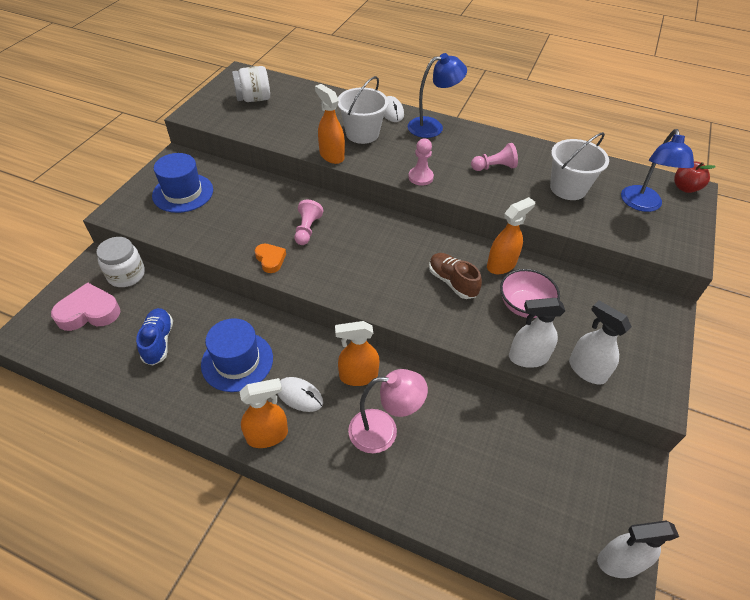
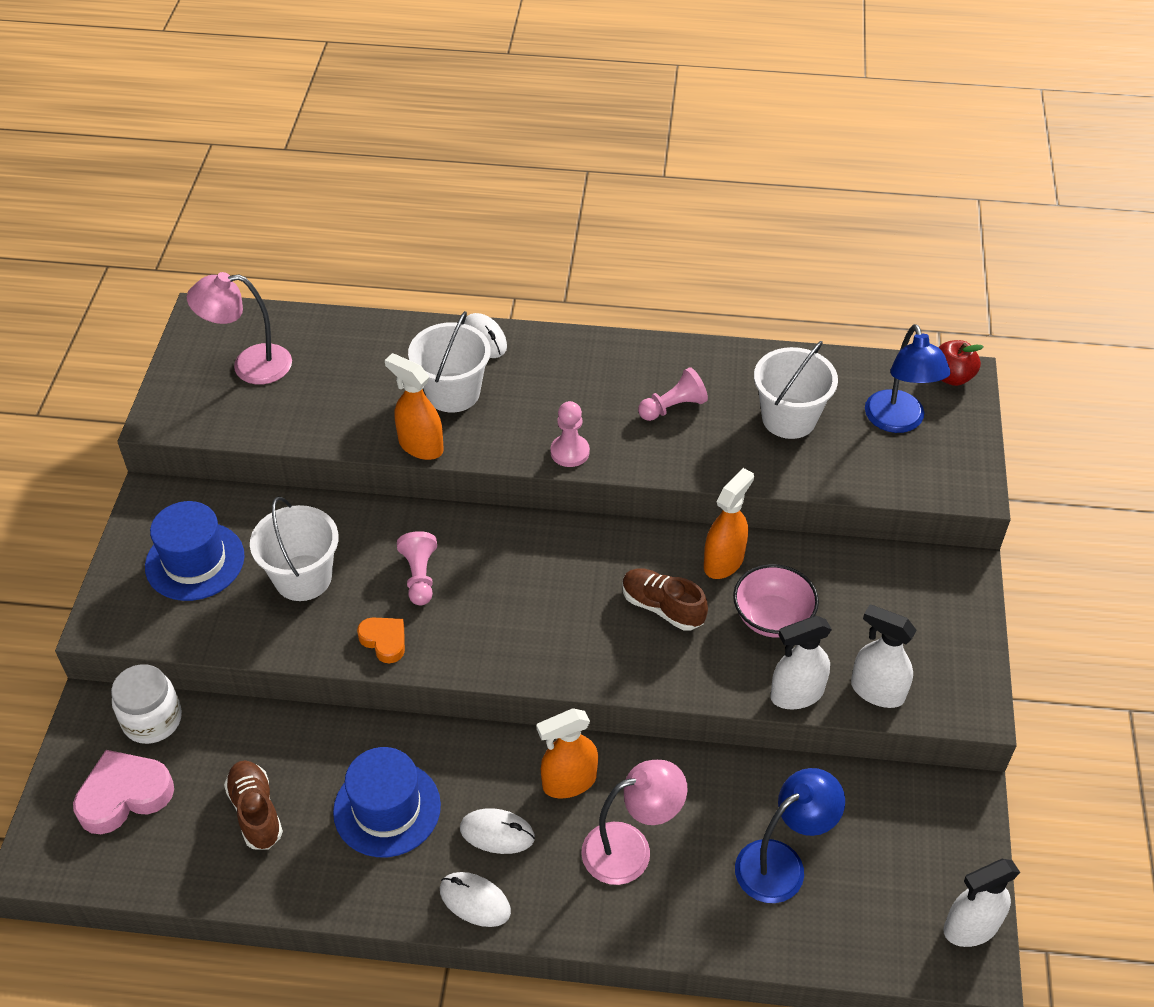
camera: 15 degrees left, 0 degrees up
(158, 342) = (256, 812): blue shoe -> brown shoe
(239, 215) = (303, 578): none -> white bucket
(254, 99) = (249, 365): white jar -> pink lamp
(267, 435) = (475, 901): orange spray bottle -> white mouse
(432, 126) = (557, 353): blue lamp -> blue lamp (781, 863)

